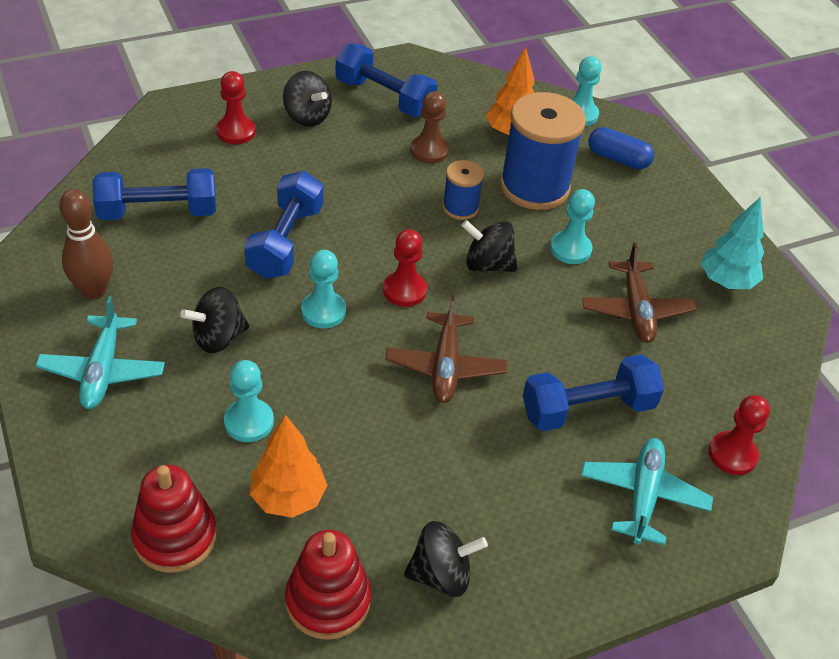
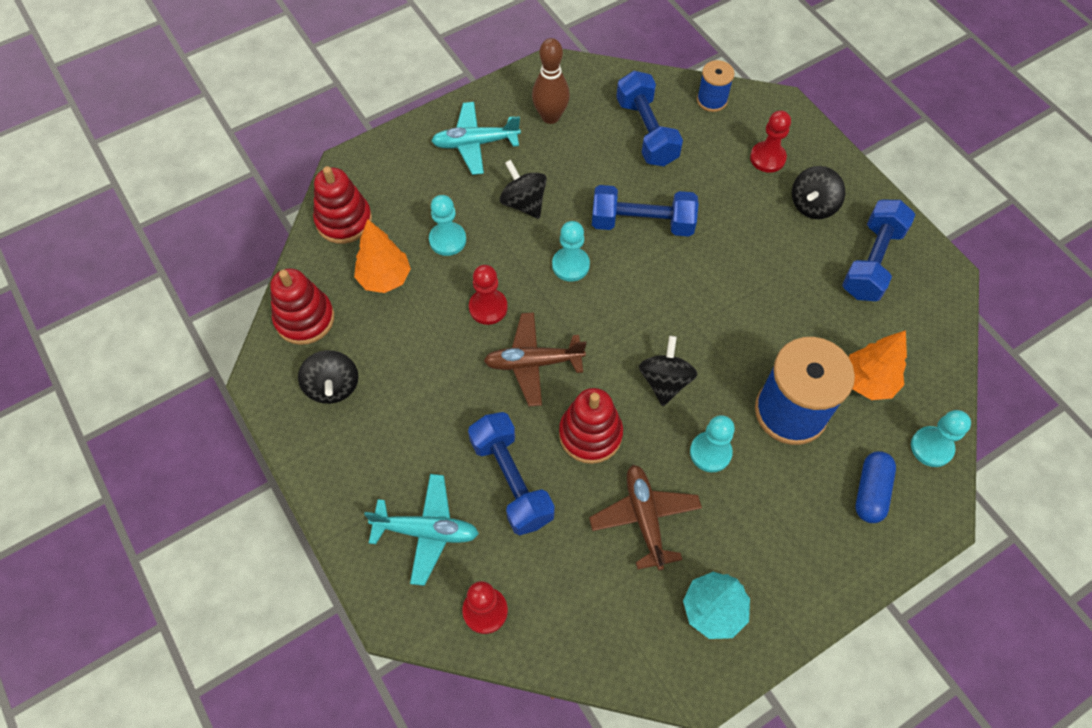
camera: 85 degrees right, 15 degrees up
(404, 290) = (612, 320): red pawn -> red pawn (488, 307)
(429, 151) = (806, 312): brown pawn -> none
(460, 207) = (734, 349): blue spool -> blue spool (712, 100)
(540, 334) = (590, 434): none -> red stacking toy
(636, 310) = (645, 518): brown plane -> brown plane turned 90 degrees clockwise

